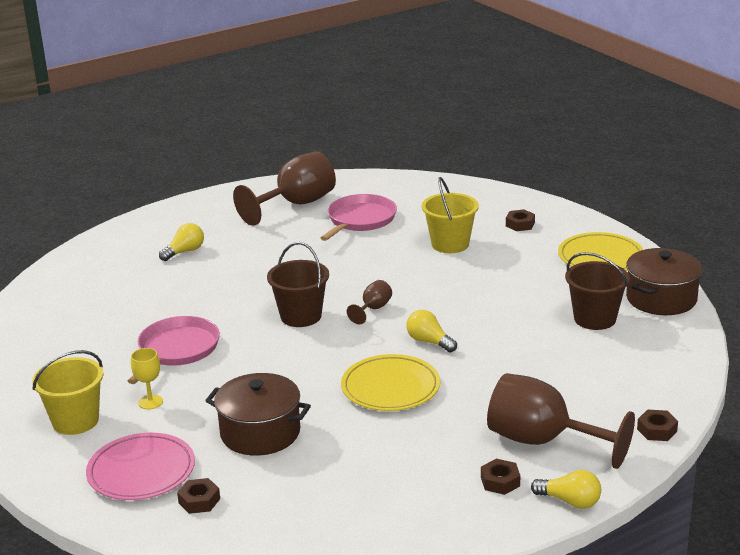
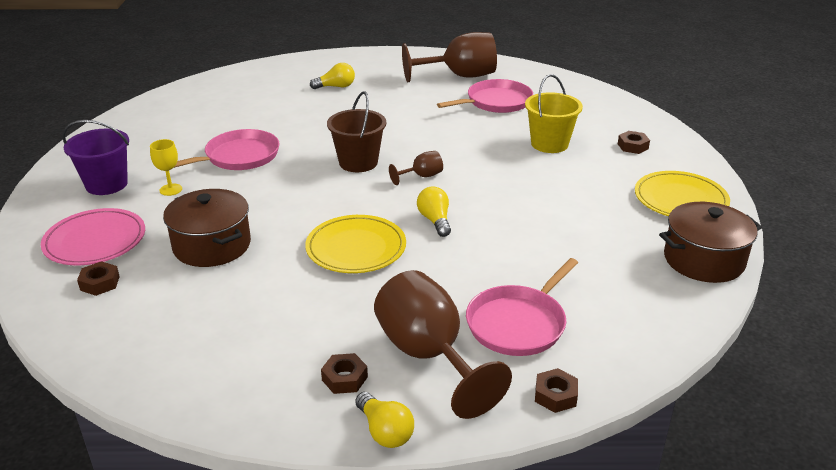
camera: 30 degrees right, 5 degrees up
(75, 421) = (106, 184): yellow bucket -> purple bucket
(581, 393) = (518, 323): none -> pink pan
(595, 319) = (612, 255): brown bucket -> none

